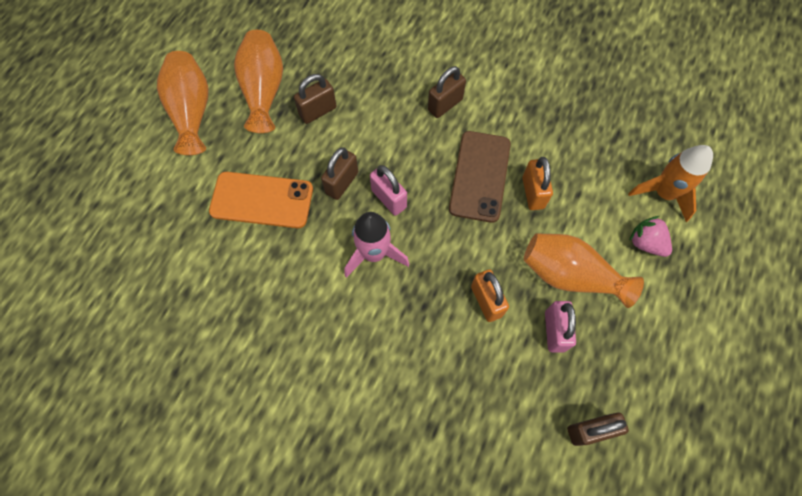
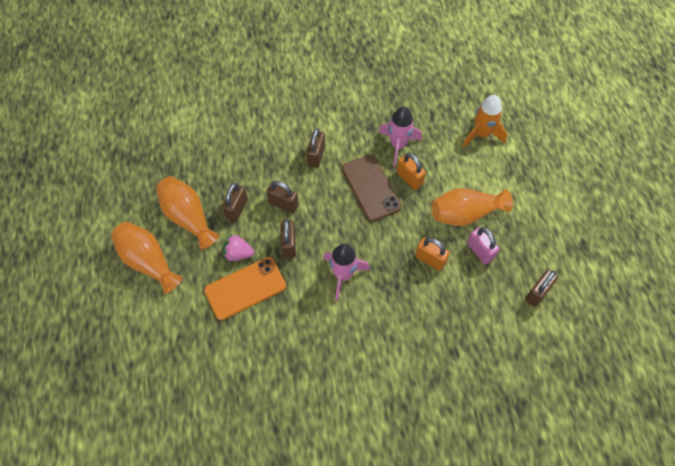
camera: 35 degrees left, 5 degrees down
(370, 135) = (283, 204): none -> brown padlock
(389, 199) = (326, 236): pink padlock -> none
(548, 147) = (398, 145): none -> pink rocket
(645, 243) = (492, 169): pink strawberry -> pink strawberry (238, 253)

